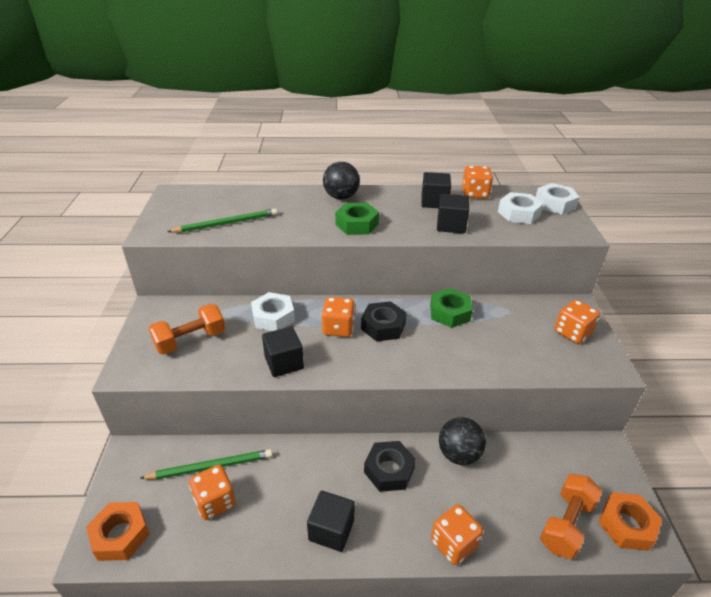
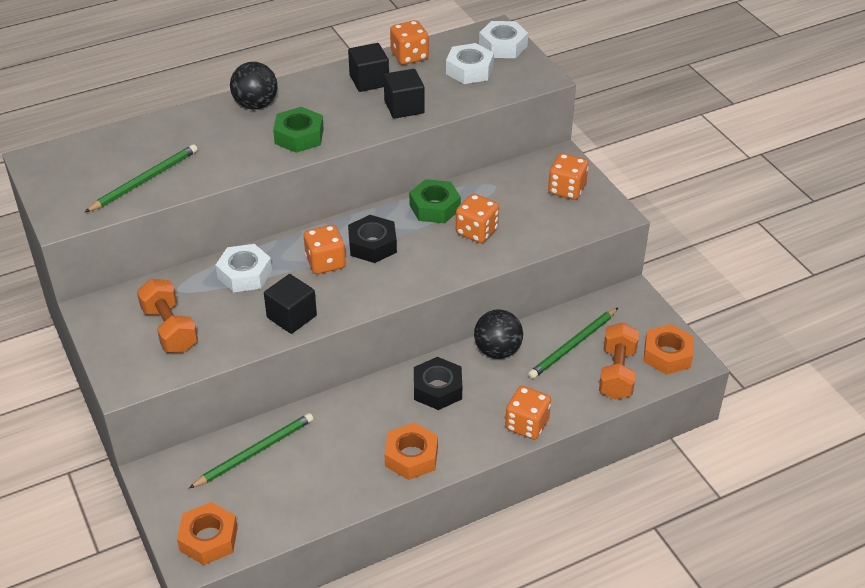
camera: 25 degrees left, 5 degrees up
(190, 340) = (170, 329): orange dumbbell -> orange dumbbell turned 60 degrees counterclockwise
(215, 501) = (282, 478): orange dice -> orange dice (476, 231)
(331, 530) = (411, 457): black cube -> orange nut
(531, 476) = (573, 345): none -> green pencil

